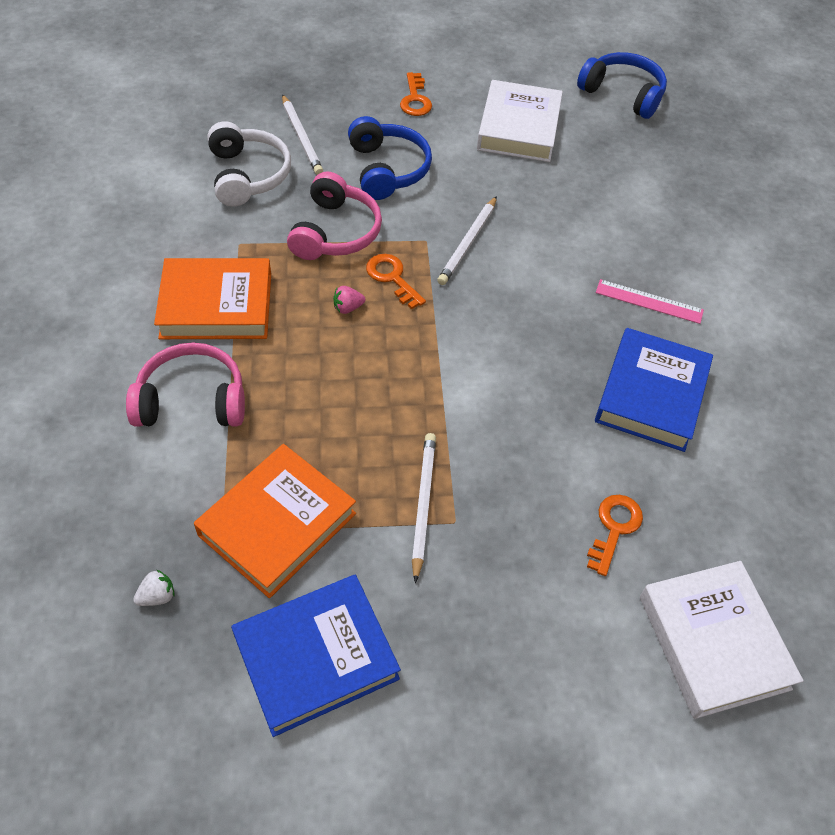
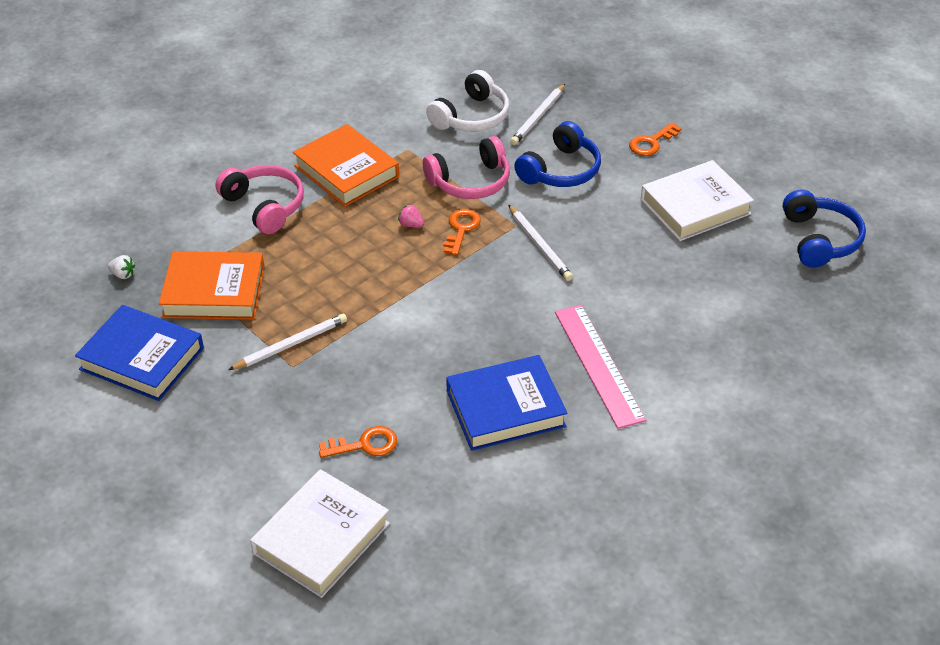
camera: 55 degrees right, 10 degrees down
(468, 243) = (539, 245): white pencil -> white pencil turned 105 degrees counterclockwise
(649, 301) = (598, 365): pink ruler -> pink ruler, size x1.64

